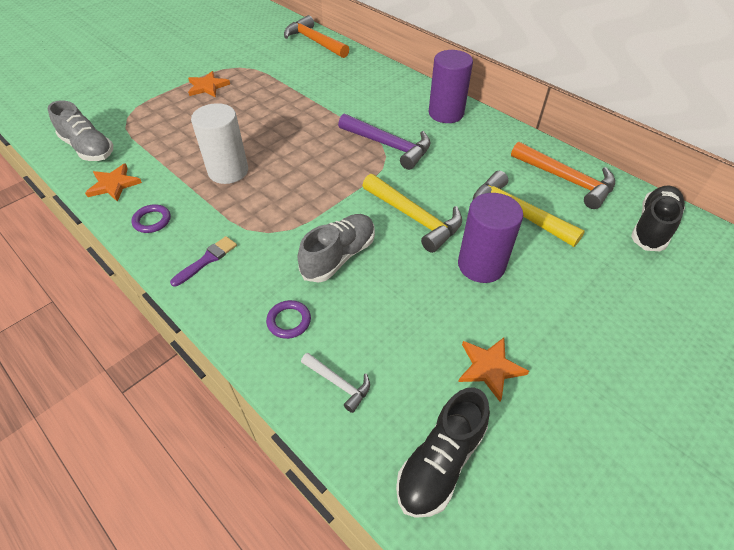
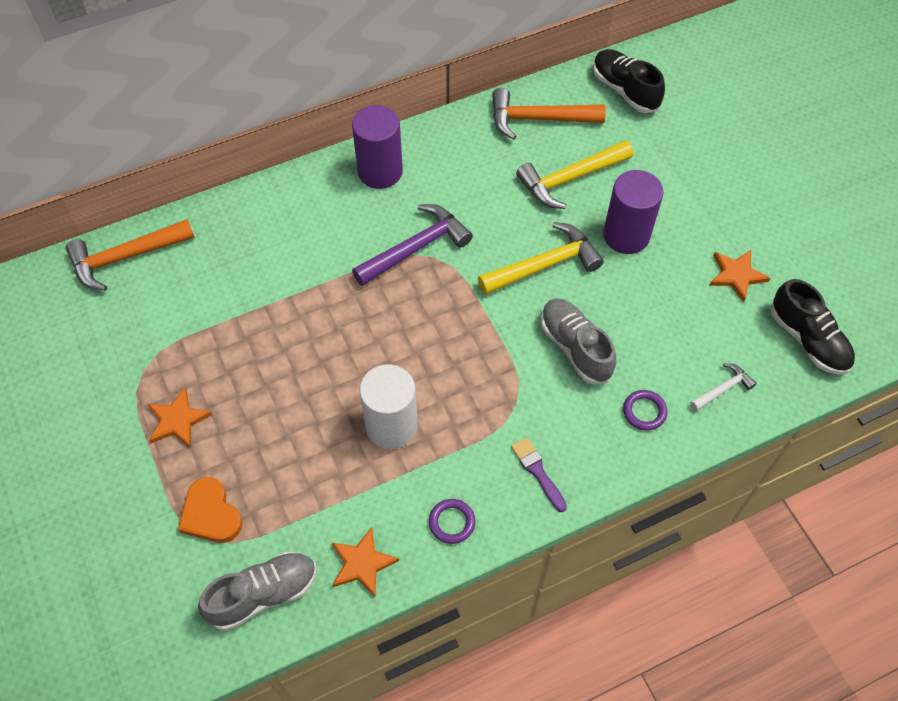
camera: 70 degrees left, 10 degrees up
(144, 114) = (211, 514): none -> orange heart
(566, 180) = (538, 119): orange hammer -> orange hammer turned 150 degrees counterclockwise

